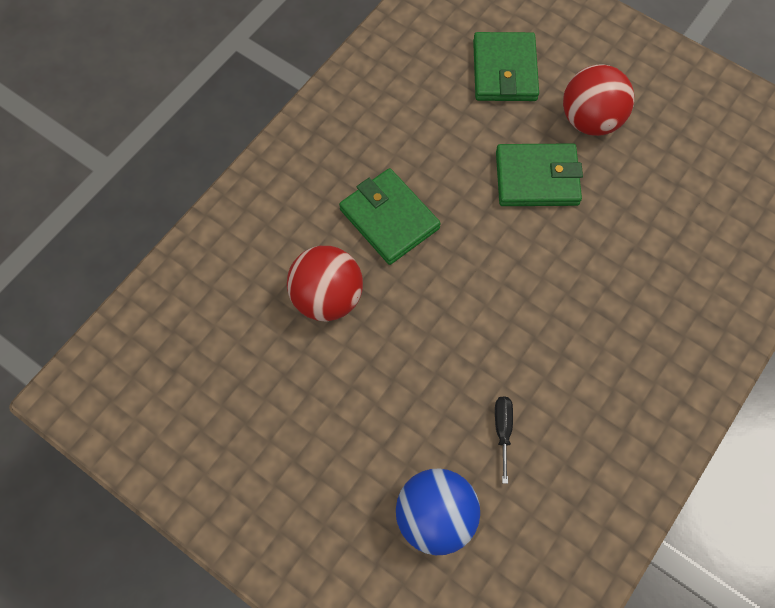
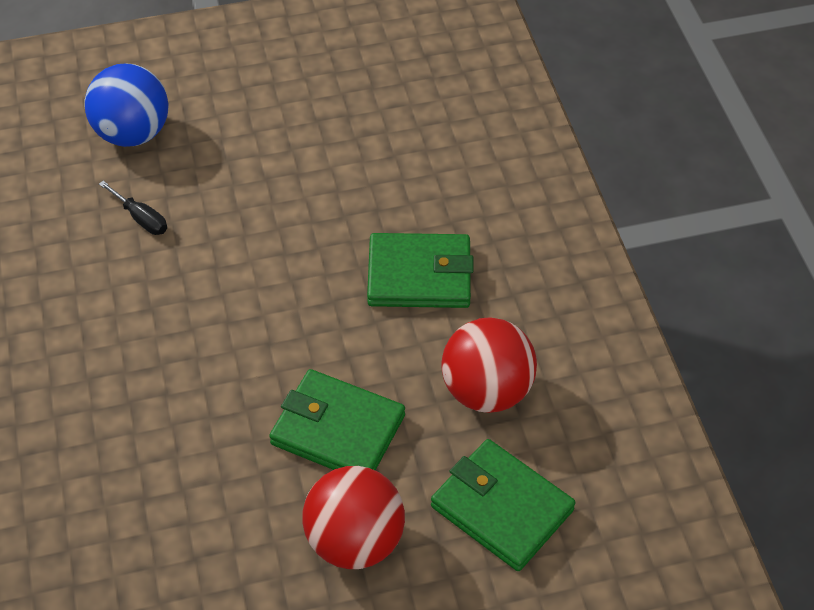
camera: 130 degrees right, 15 degrees down
(327, 297) = (387, 182): red ball -> red ball (486, 391)
(537, 178) = (338, 429): green wallet -> green wallet turned 75 degrees clockwise

